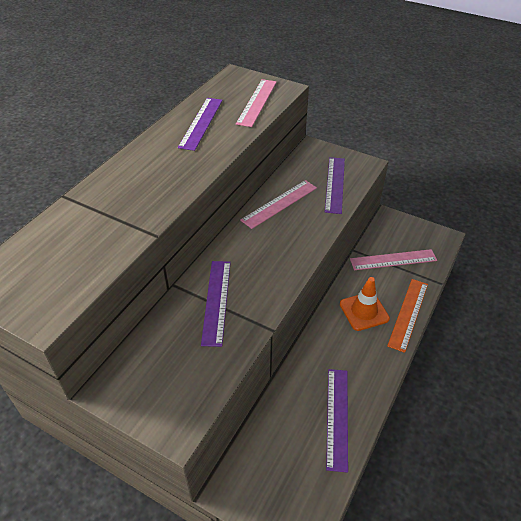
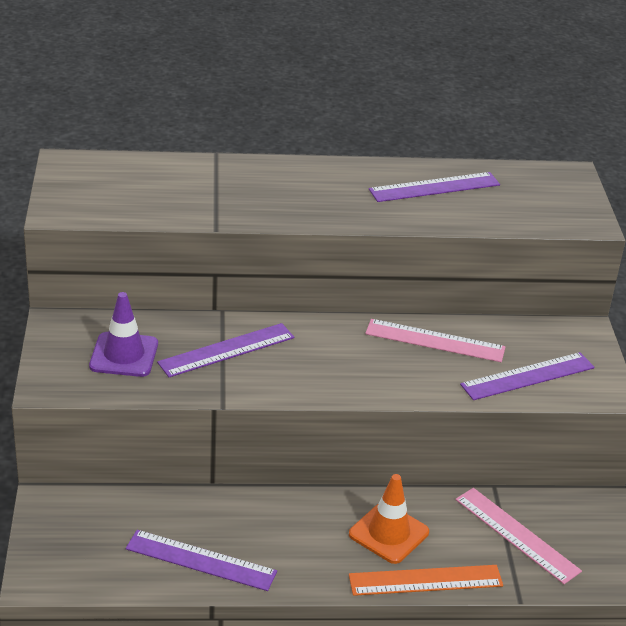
camera: 55 degrees right, 10 degrees down
(177, 362) = (124, 355): none -> purple traffic cone
(257, 102) = (529, 211): pink ruler -> none
(337, 417) = (201, 560): purple ruler -> purple ruler turned 45 degrees clockwise

